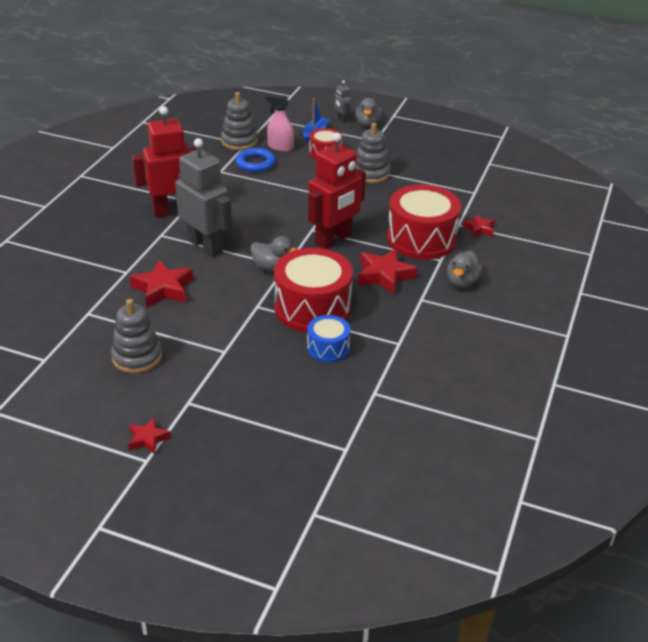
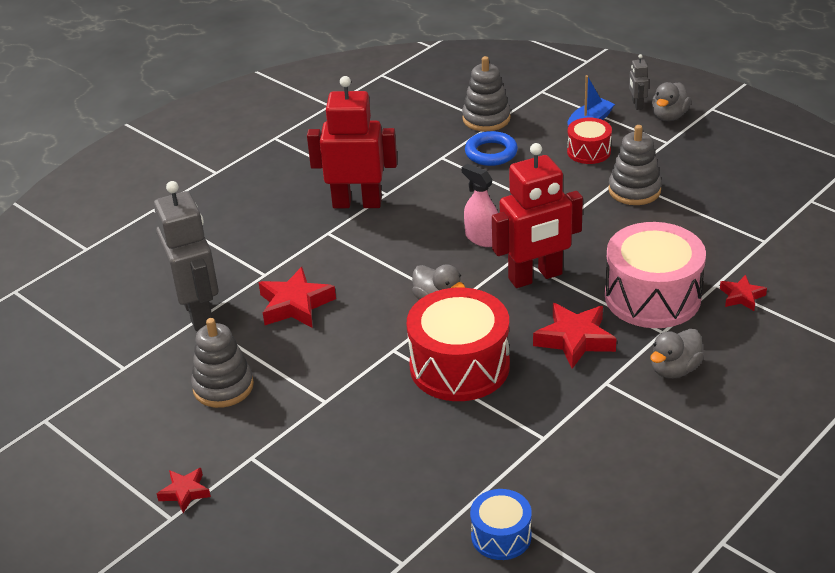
camera: 25 degrees right, 0 degrees up
(206, 246) = (373, 257): grey robot -> grey robot (198, 313)
(280, 147) = (534, 134): pink spray bottle -> pink spray bottle (482, 238)
(328, 348) = (450, 424): blue drum -> blue drum (501, 536)
(421, 239) = (652, 297): red drum -> pink drum

